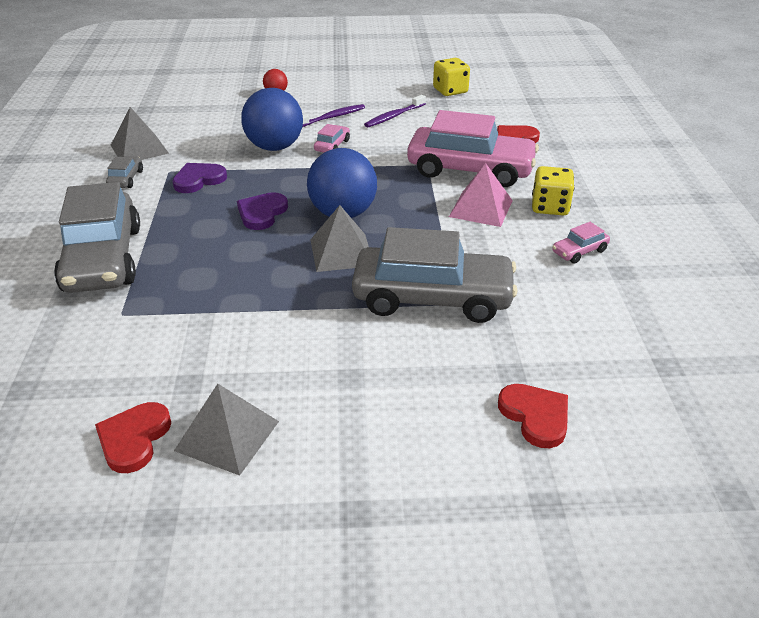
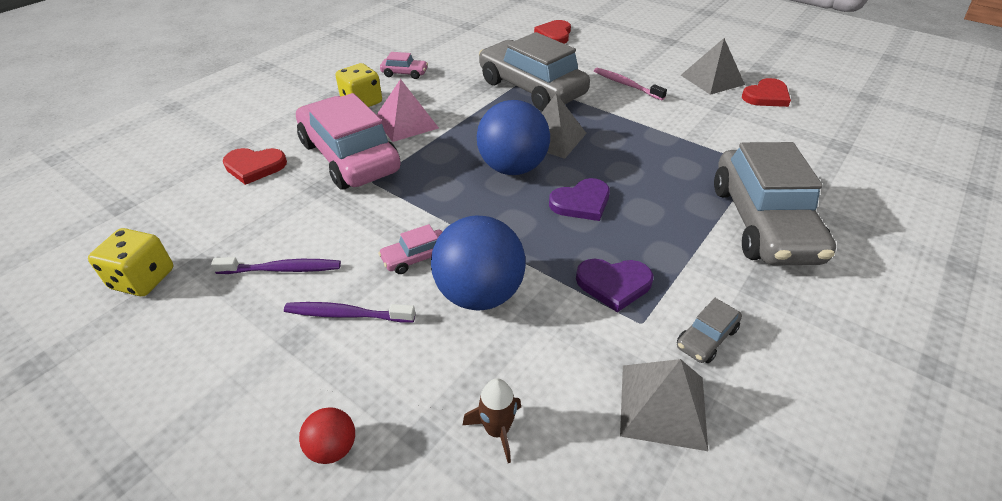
camera: 140 degrees left, 5 degrees up
(103, 259) = (763, 222): grey car -> grey car turned 150 degrees clockwise
(213, 118) = (497, 430): none -> brown rocket
(335, 360) = (626, 85): none -> pink toothbrush

